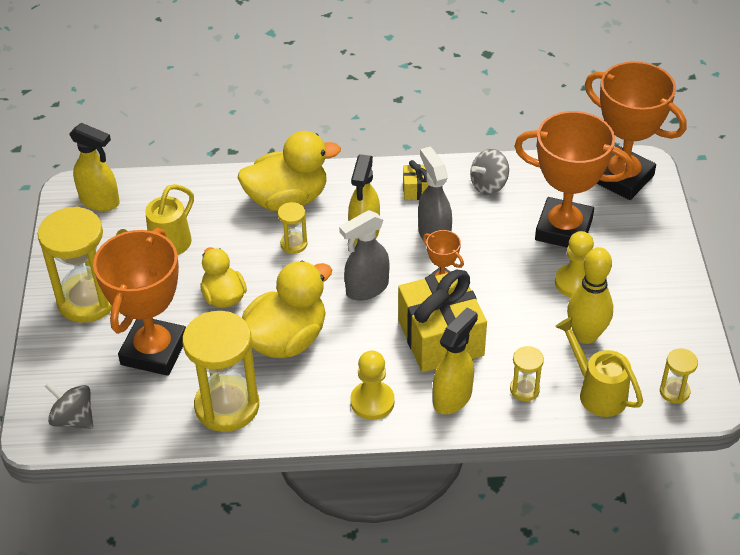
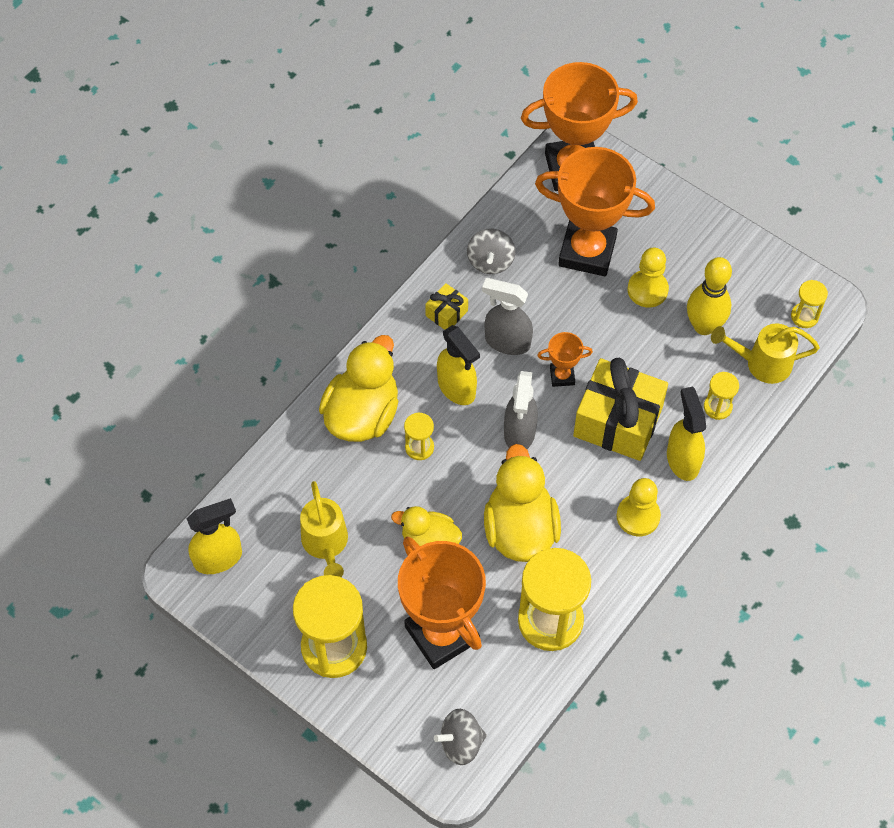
camera: 50 degrees left, 15 degrees up
(563, 229) = (587, 251): orange trophy -> orange trophy turned 45 degrees clockwise

